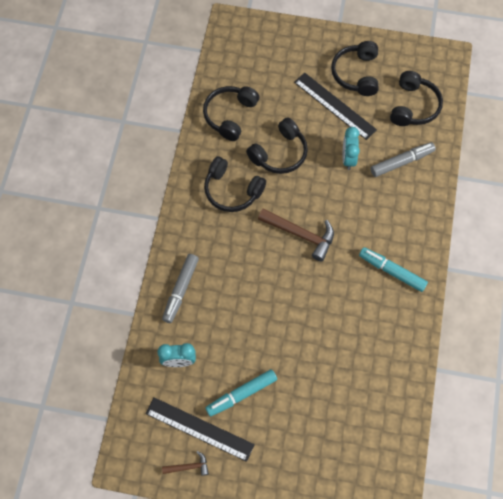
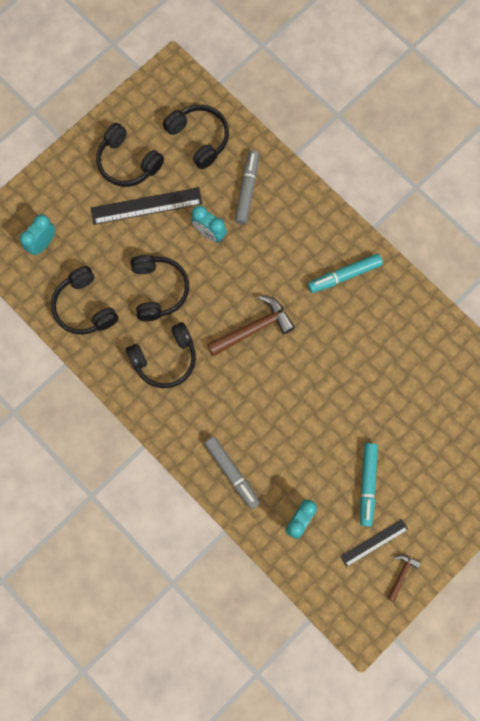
camera: 55 degrees left, 10 degrees up
(199, 429) = (374, 542): black ruler -> black ruler, size x0.61
(255, 61) = (43, 243): none -> turquoise clock

